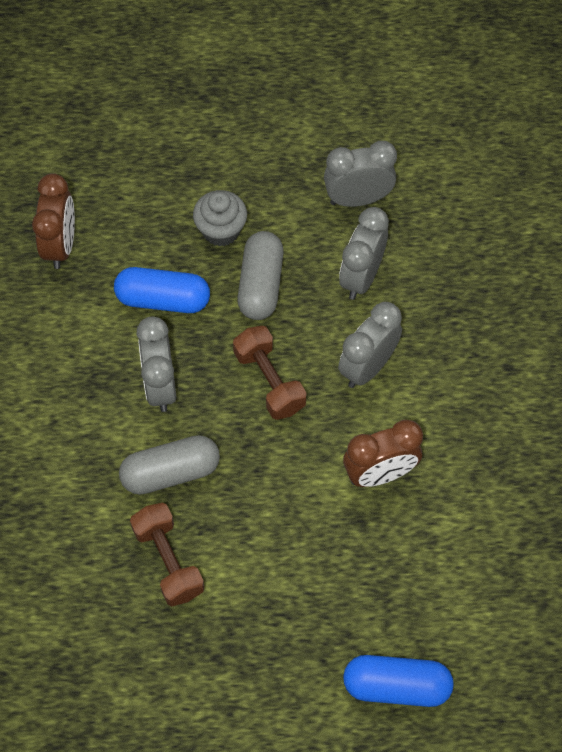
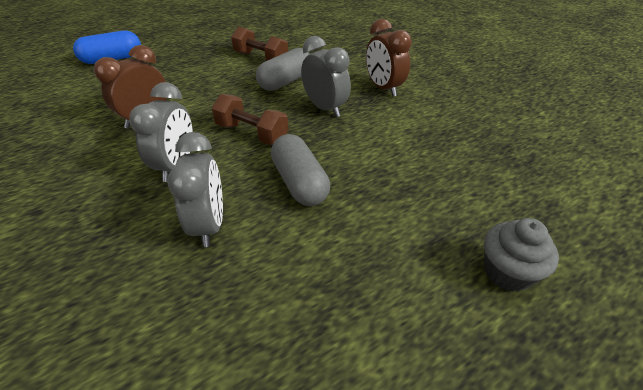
camera: 150 degrees right, 20 degrees down
(60, 245) = (473, 146): brown clock -> brown clock (383, 88)
(163, 299) = (367, 146): blue capsule -> none
(221, 230) = (366, 206): grey cupcake -> grey cupcake (507, 272)
(358, 199) = (248, 299): grey clock -> none

